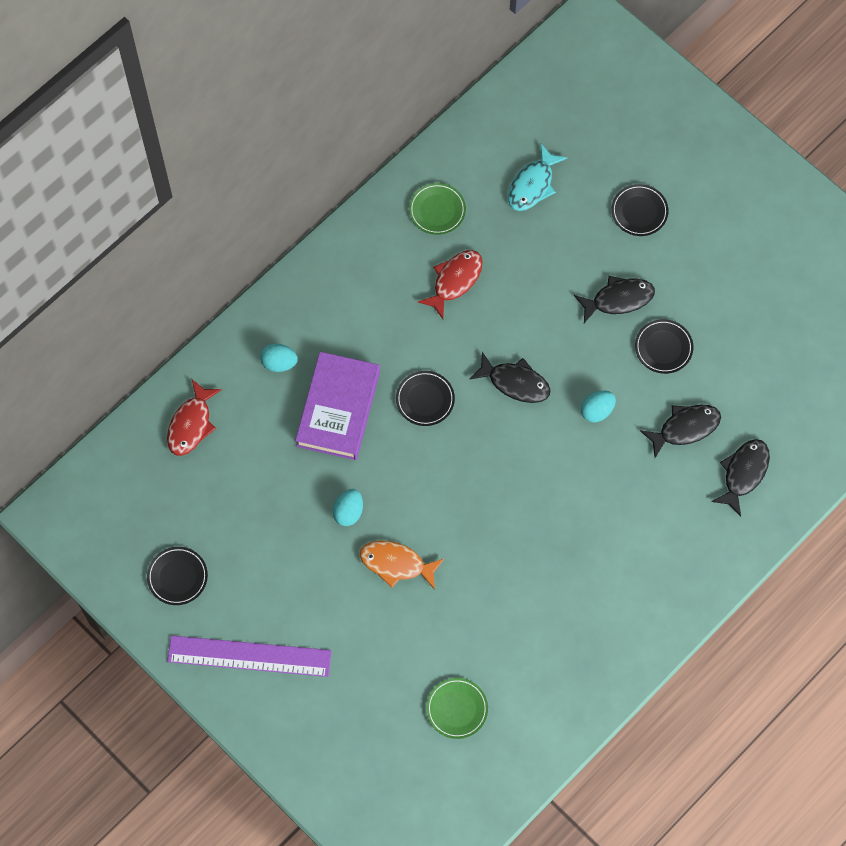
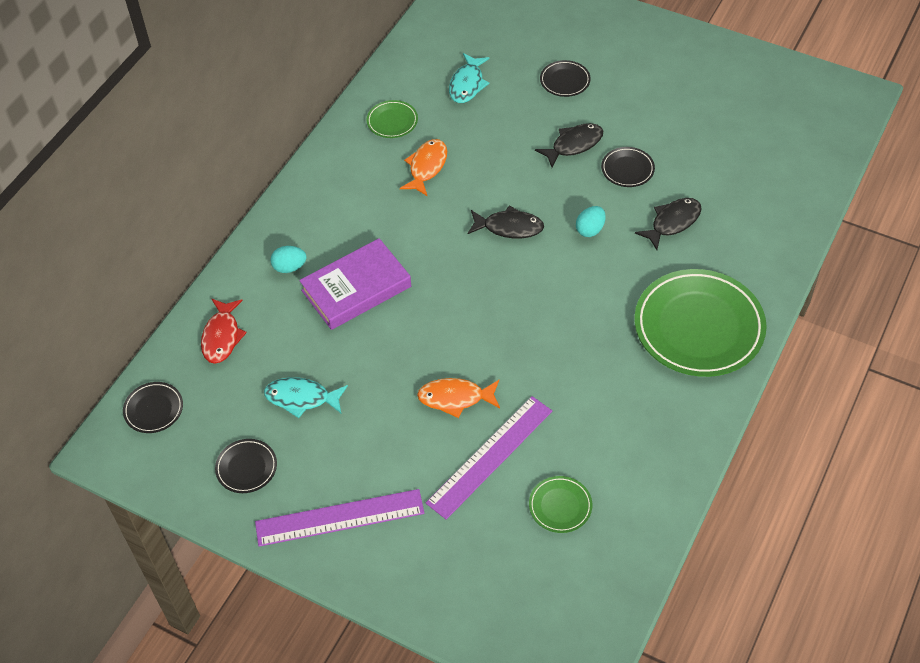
camera: 15 degrees left, 15 degrees down
(249, 518) = (301, 398): none -> turquoise fish
(338, 408) = (356, 288): purple book -> purple book turned 60 degrees clockwise
(348, 512) = (394, 368): turquoise egg -> none
(409, 637) = (490, 456): none -> purple ruler
(425, 399) = (433, 261): black plate -> black plate (153, 409)
(455, 281) = (426, 167): red fish -> orange fish
(663, 559) = (698, 327): none -> green plate
(743, 473) = (739, 242): black fish -> none

